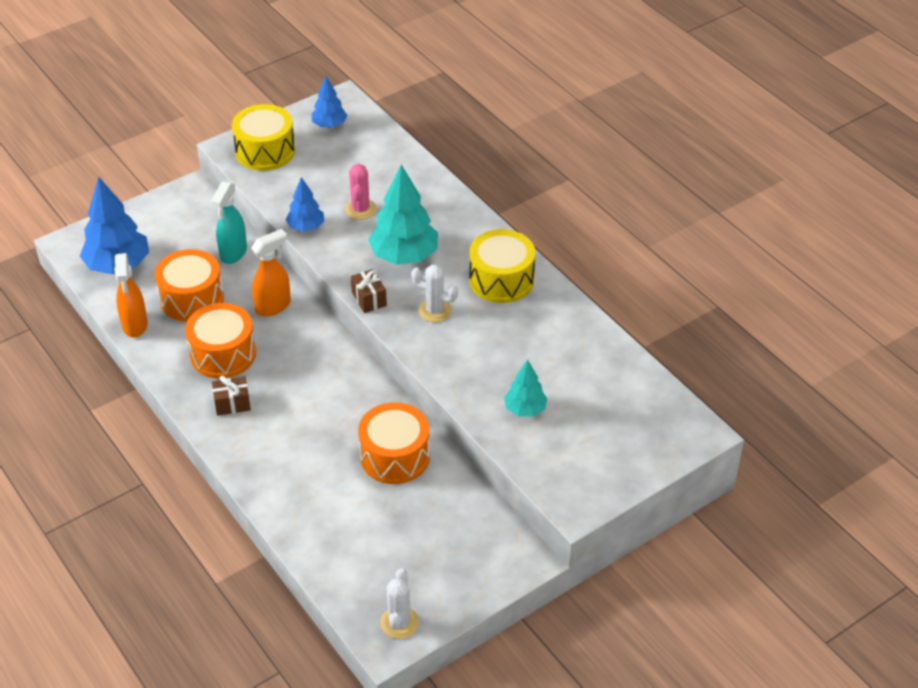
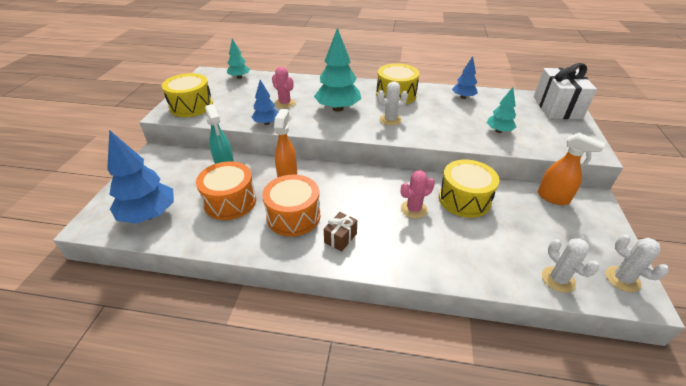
camera: 45 degrees left, 5 degrees down
(135, 325) = (208, 240): orange spray bottle -> orange spray bottle (553, 198)
(329, 125) = (214, 83): blue tree -> blue tree (463, 97)
(332, 428) = (413, 209): none -> pink cactus
(346, 577) = (558, 279): none -> white cactus
(368, 131) = (239, 77): none -> turquoise tree
(369, 299) = (352, 132): brown gift -> none
(395, 456) = (464, 199): orange drum -> yellow drum
(663, 435) = (557, 107): none -> white gift

